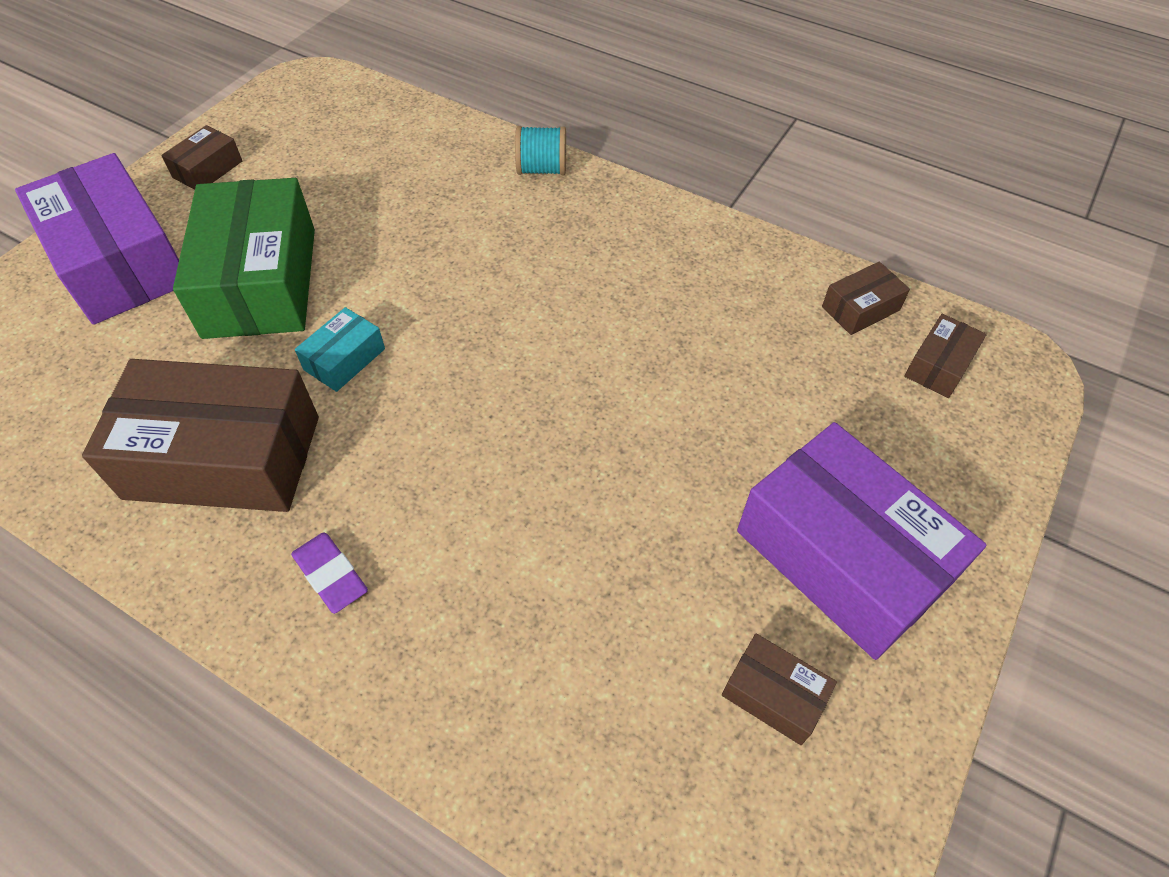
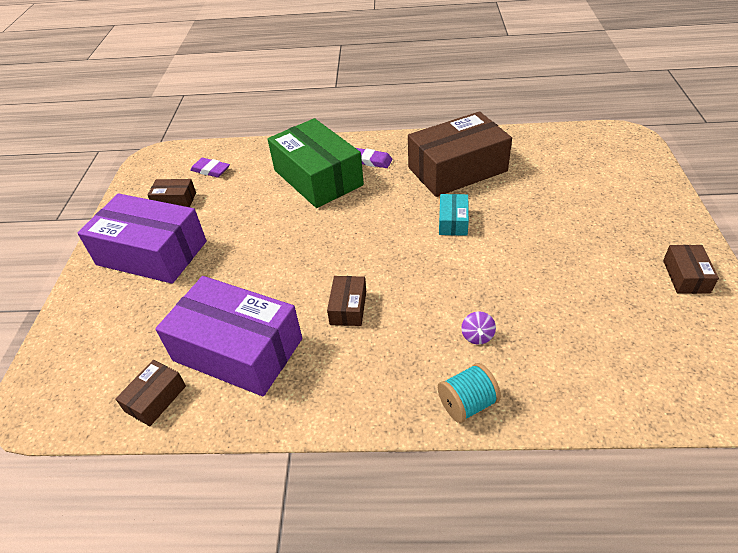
camera: 155 degrees right, 10 degrees down
(120, 262) = (630, 207): purple box -> purple box (237, 350)
(260, 282) = (545, 233): green box -> green box (318, 177)
(474, 214) = (477, 336): none -> purple spinning top
(665, 767) = (210, 170): none -> purple eraser
(939, 365) = (95, 379): brown box -> brown box (348, 307)

